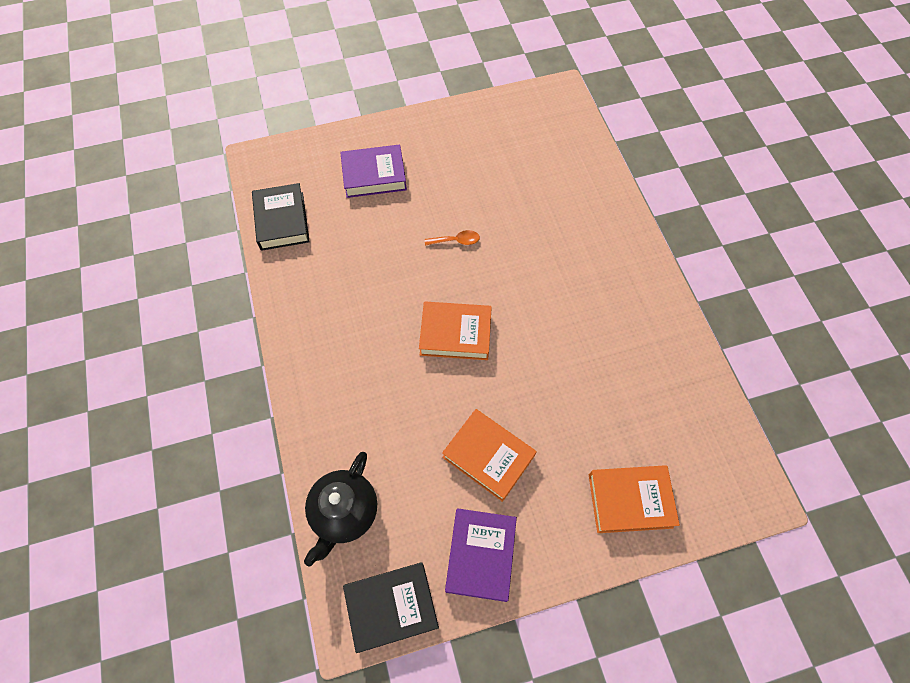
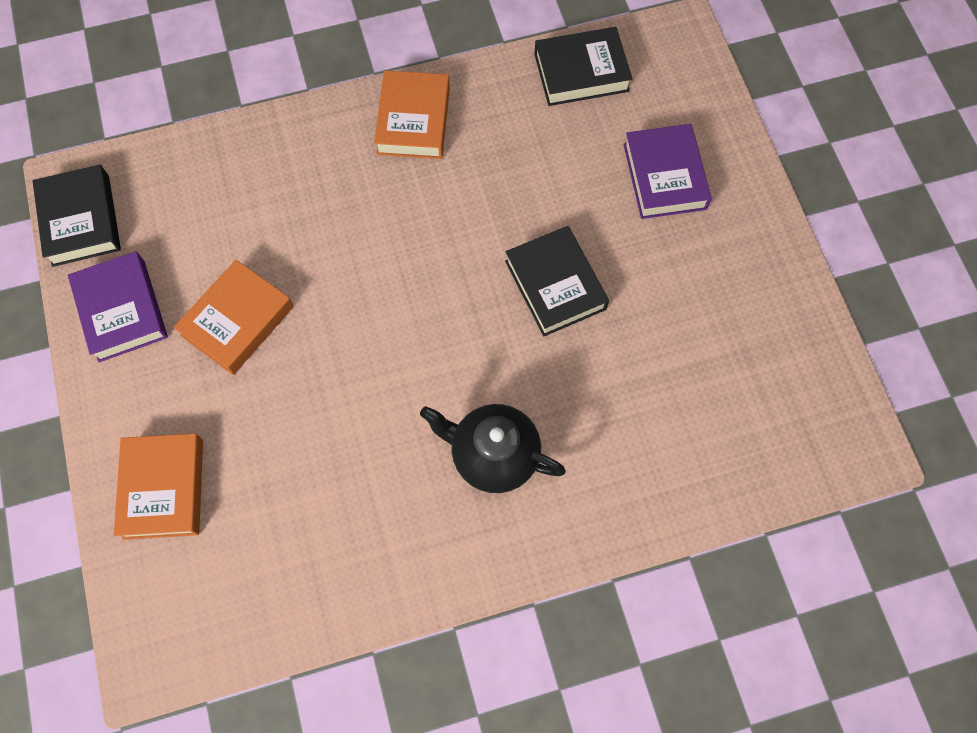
camera: 90 degrees right, 5 degrees up
(344, 512) = (187, 169): black teapot -> black teapot (493, 455)
(455, 334) = (407, 284): orange book -> orange book (413, 120)
(456, 241) = (555, 285): orange spoon -> black book
(481, 555) = (121, 310): purple book -> purple book turned 60 degrees clockwise

